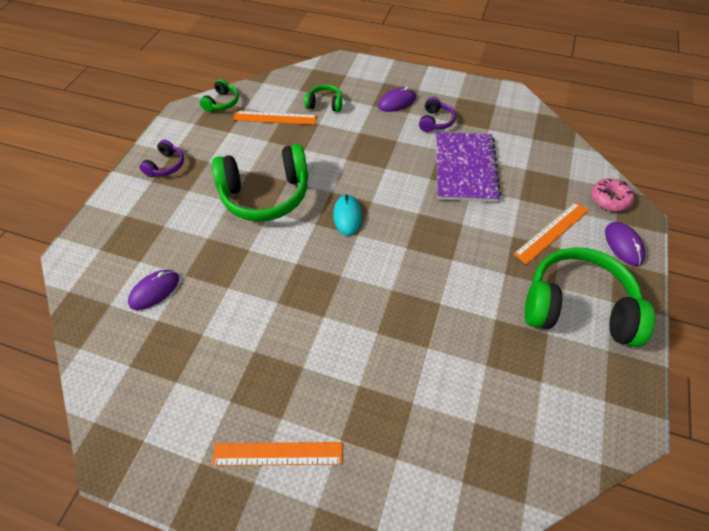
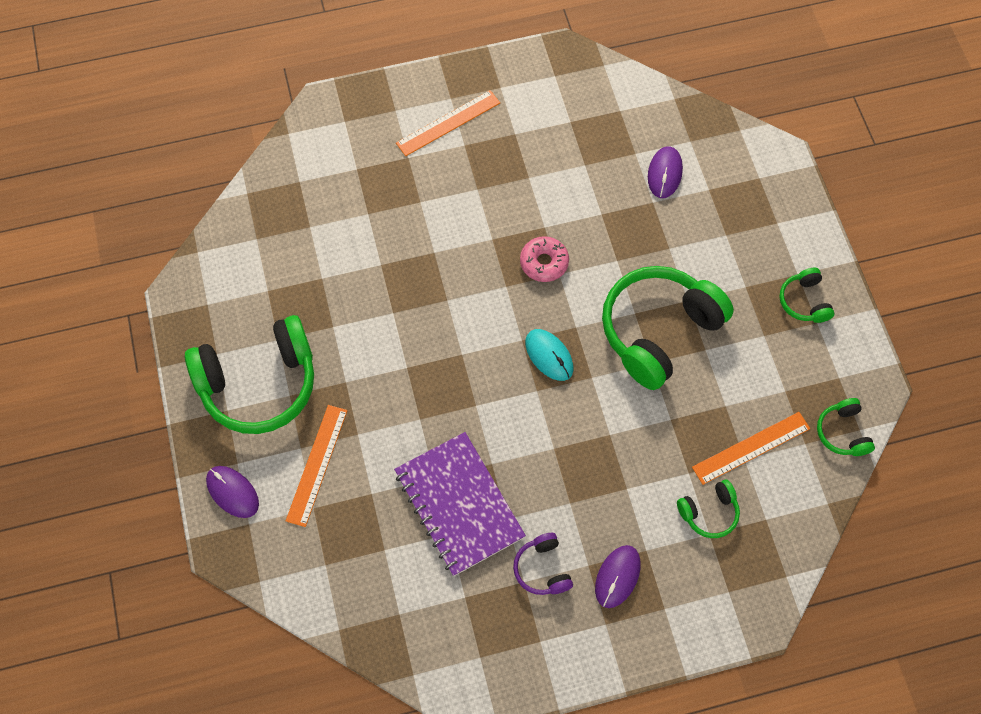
camera: 145 degrees right, 10 degrees up
(166, 165) = (804, 301): purple headphones -> green headphones
(609, 199) = (266, 556): pink donut -> pink donut (544, 263)

